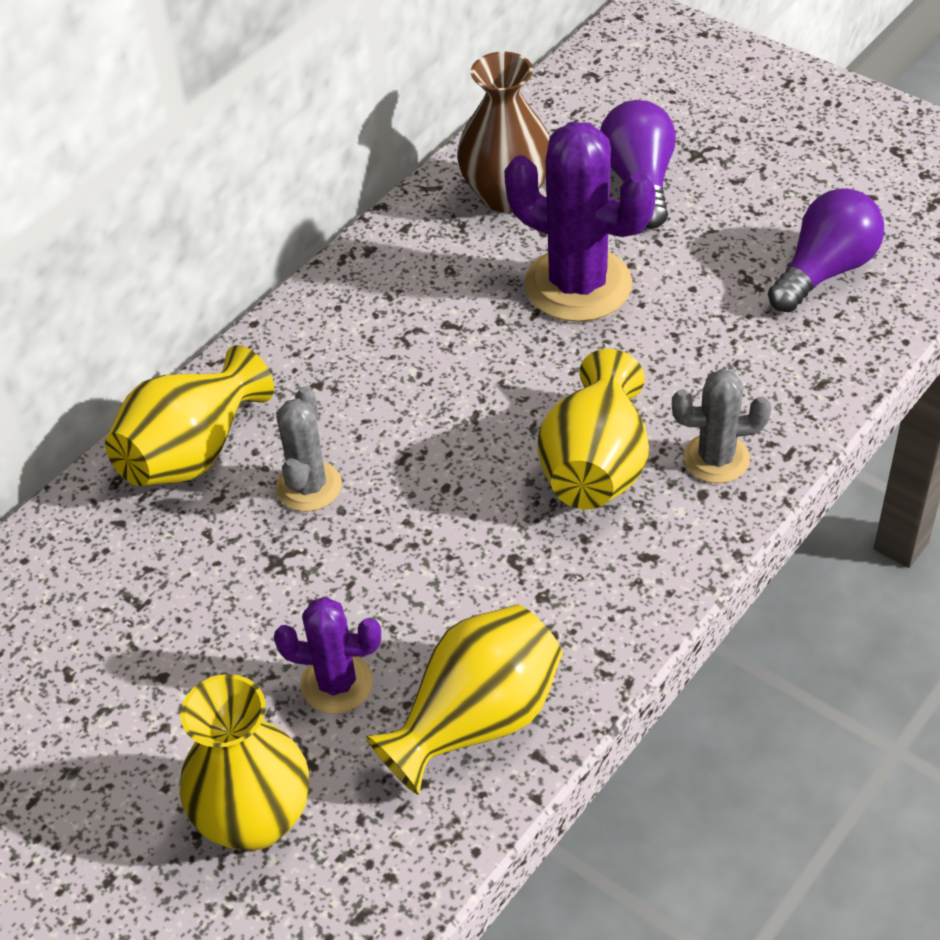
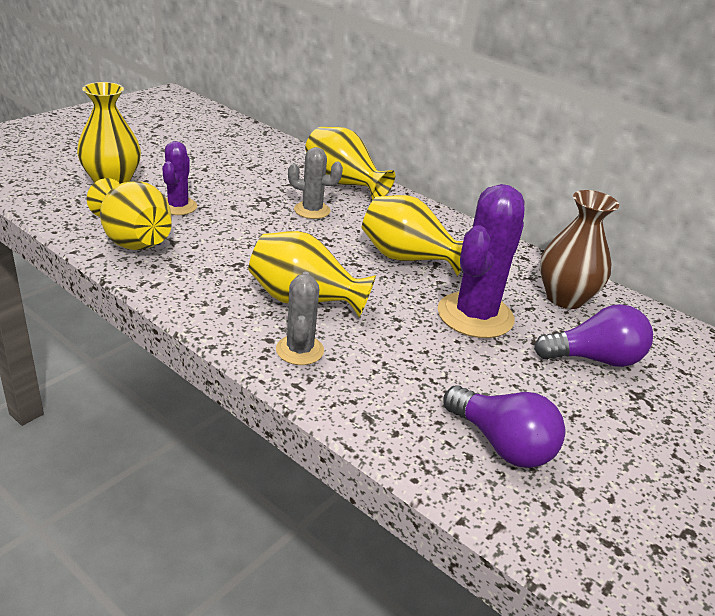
camera: 85 degrees right, 15 degrees down
(444, 355) = (408, 258): none -> yellow vase

